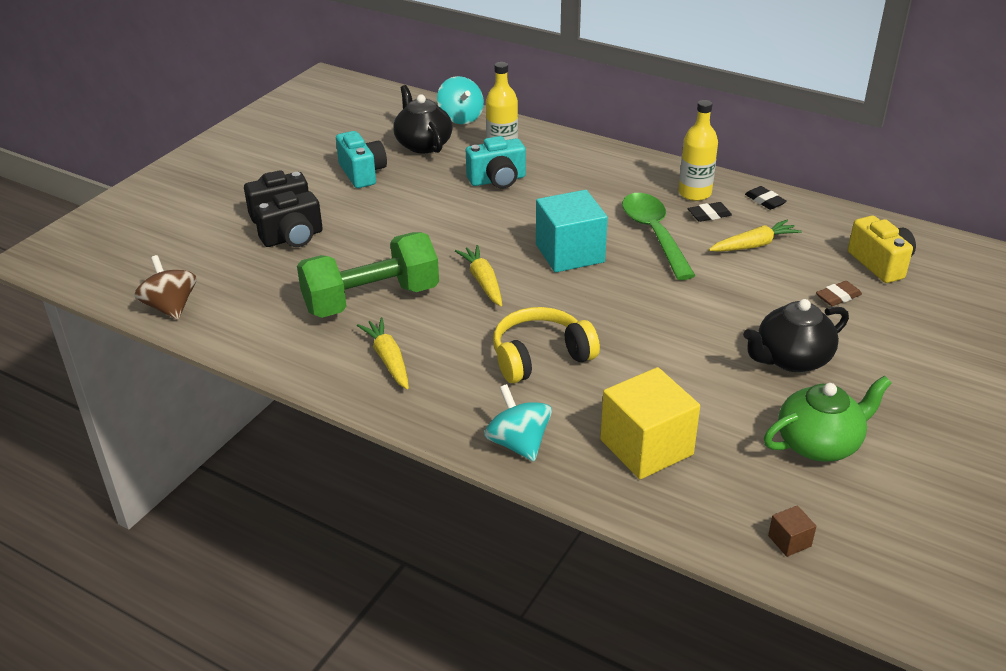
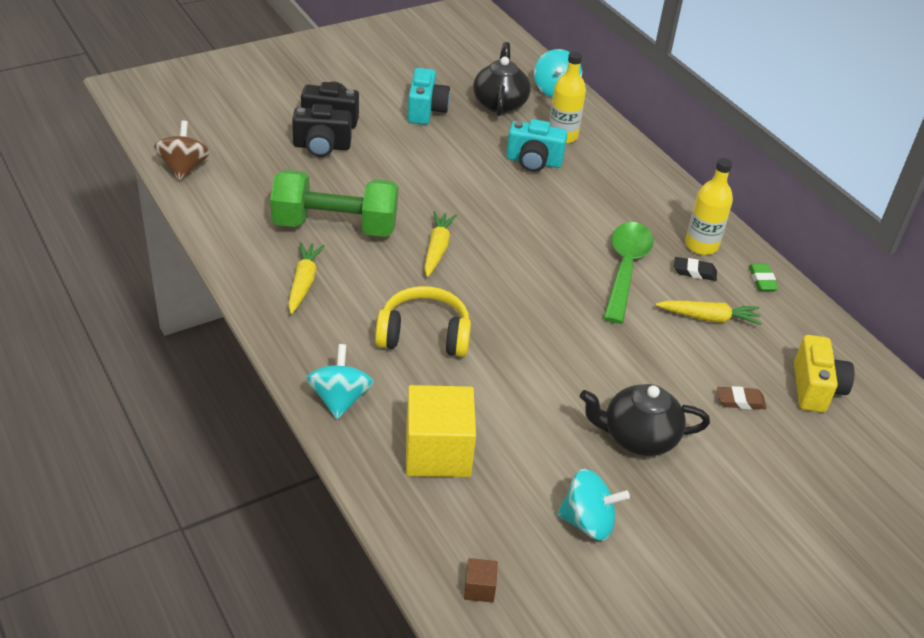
camera: 25 degrees right, 5 degrees up
(570, 253) = (533, 255): turquoise cube -> none
(764, 201) = (762, 280): black eraser -> green eraser
(819, 443) = (588, 522): green teapot -> turquoise spinning top

